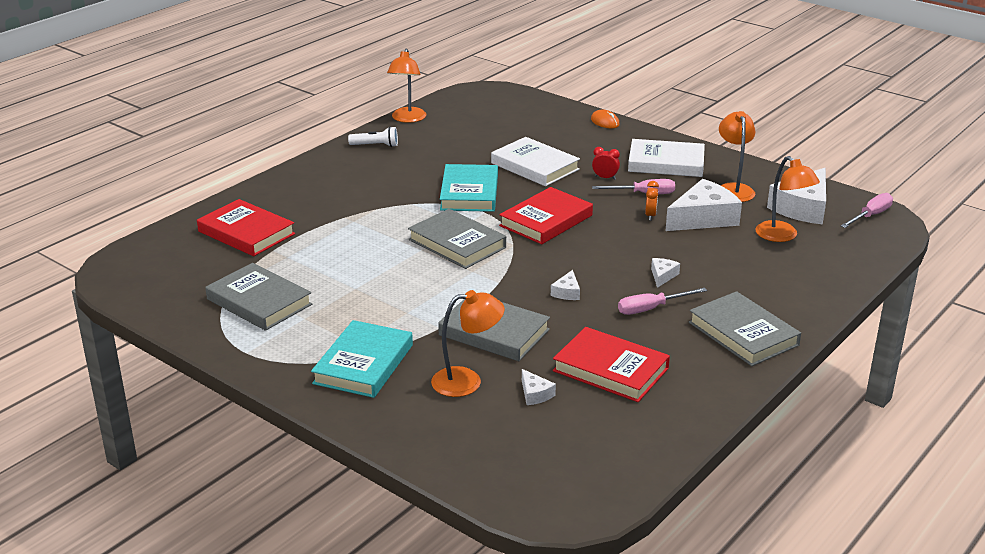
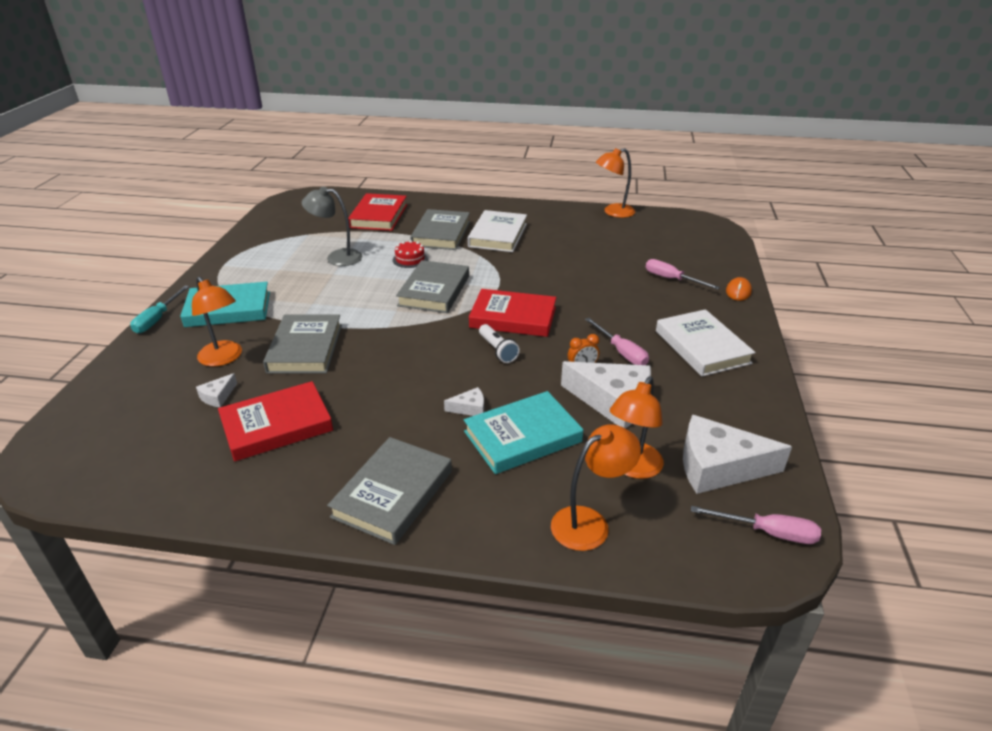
camera: 60 degrees right, 5 degrees up
(259, 302) = (290, 248): grey book -> grey book (441, 234)
(319, 278) = (337, 257): none -> grey lamp
(335, 413) = (157, 319): none -> turquoise screwdriver
(376, 145) = (554, 215): white flashlight -> white flashlight (498, 350)
(376, 240) = (410, 259): none -> red cake
(469, 193) = (523, 271): turquoise book -> turquoise book (522, 436)
(535, 166) = (604, 284): white book -> white book (498, 235)
(567, 292) = (396, 364): white cheese -> none
(605, 178) = (627, 323): red clock -> none
(610, 369) = (277, 425): red book -> red book turned 60 degrees clockwise
(651, 308) = (401, 419): pink screwdriver -> pink screwdriver (671, 279)
(733, 189) = (700, 404): orange lamp -> orange lamp (589, 522)

